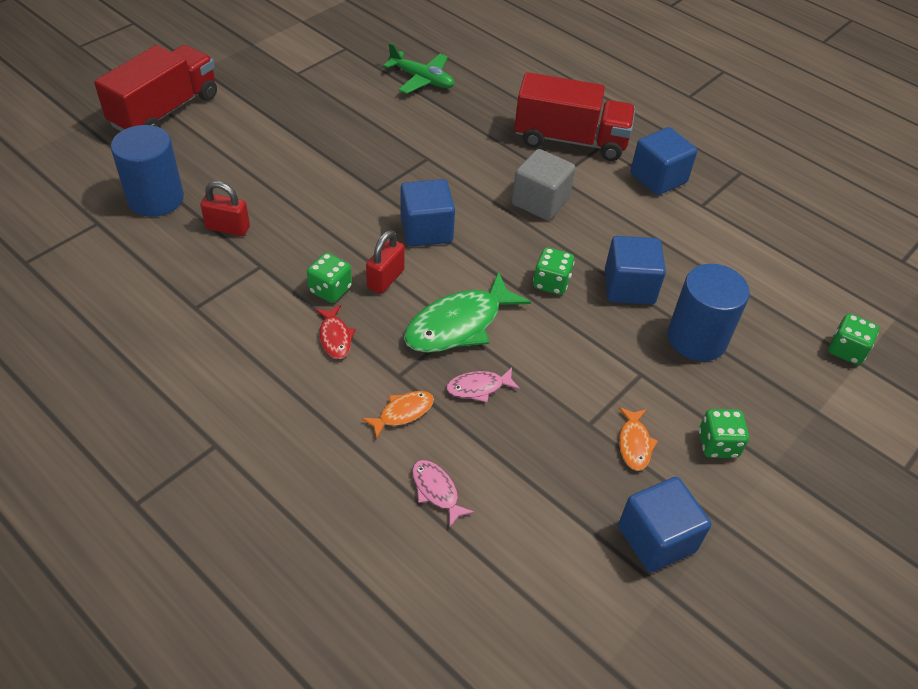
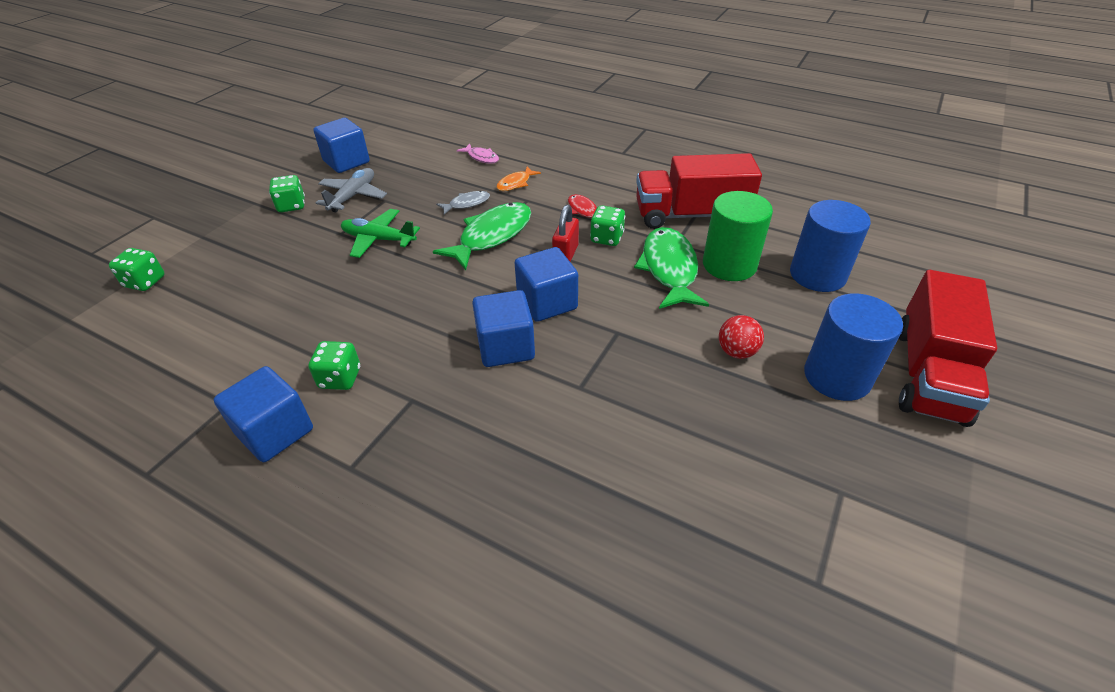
camera: 170 degrees right, 5 degrees down
(228, 228) = (729, 265): red padlock -> green cylinder
(290, 237) = (669, 269): none -> green fish
(291, 155) = (736, 352): none -> red ball
(422, 79) = (650, 537): green plane -> green plane (378, 239)
(478, 388) = (467, 204): pink fish -> grey fish
(540, 202) = (431, 361): grey cube -> none
(551, 283) = (415, 281): green dice -> green dice (340, 378)
(570, 140) = (394, 467): red truck -> red truck (691, 215)
(629, 287) = (339, 293): blue cube -> blue cube (505, 347)
(634, 444) = (353, 196): orange fish -> grey plane
(696, 338) = (285, 265): blue cylinder -> blue cylinder (837, 377)

